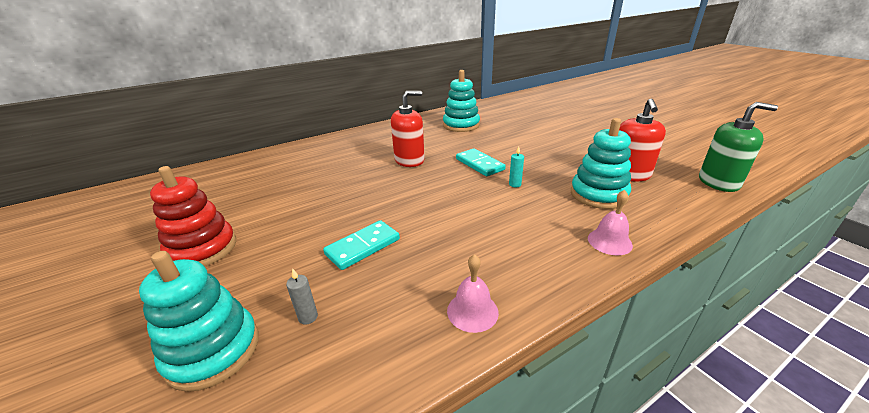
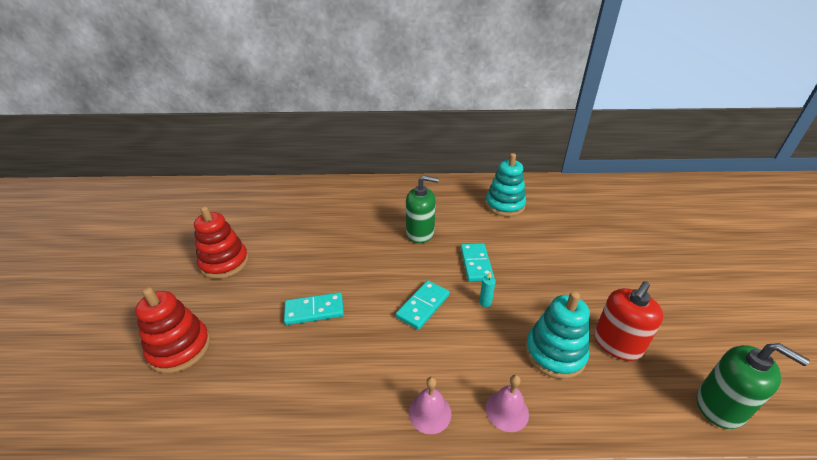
camera: 30 degrees right, 5 degrees up
(213, 351) = (180, 348): turquoise stacking toy -> red stacking toy
(308, 317) = (240, 353): grey candle -> none
(409, 160) = (420, 233): red soap dispenser -> green soap dispenser
(467, 204) = (423, 306): none -> turquoise domino
(472, 311) = (336, 410): pink bell -> pink bell (430, 412)

